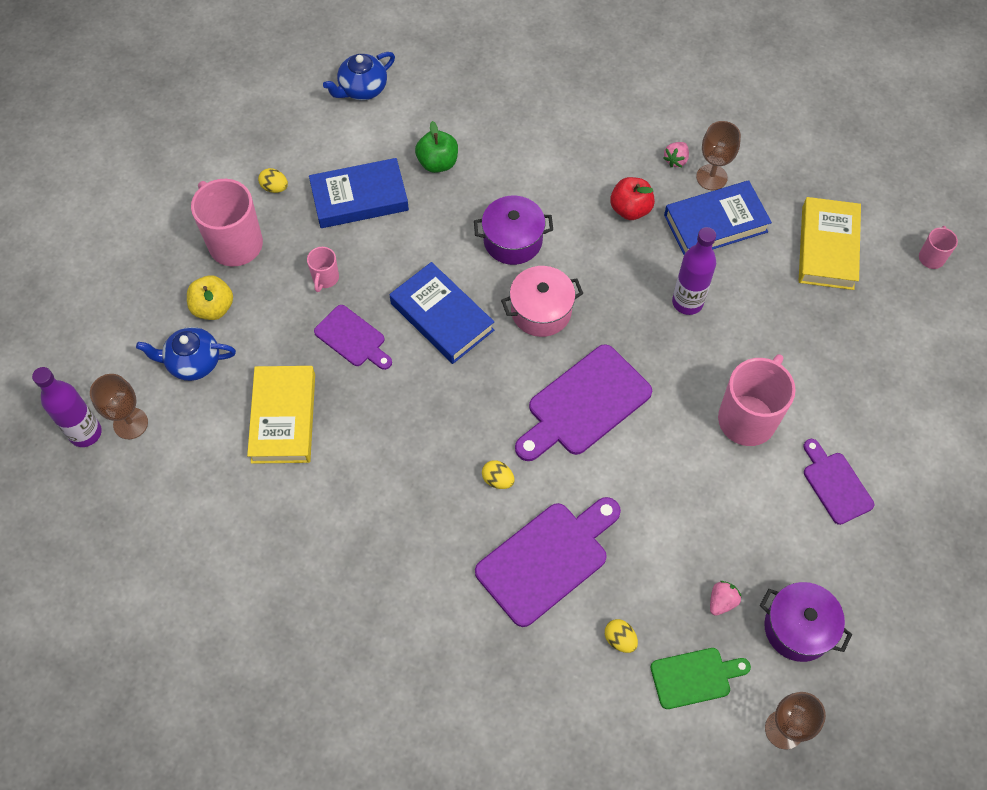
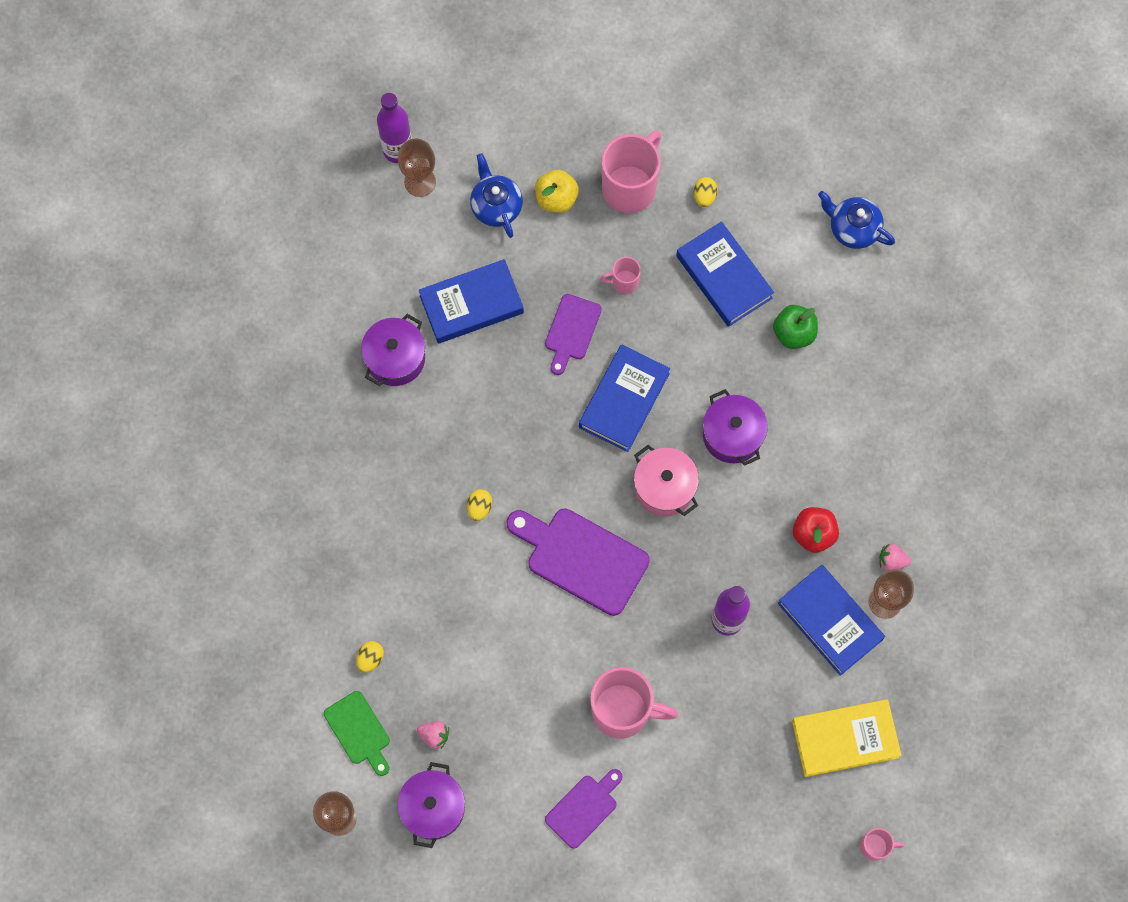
camera: 70 degrees right, 10 degrees up
(283, 418) = (471, 304): yellow book -> blue book
(306, 508) = (395, 358): none -> purple pot
(546, 559) = (420, 574): purple cutting board -> none

